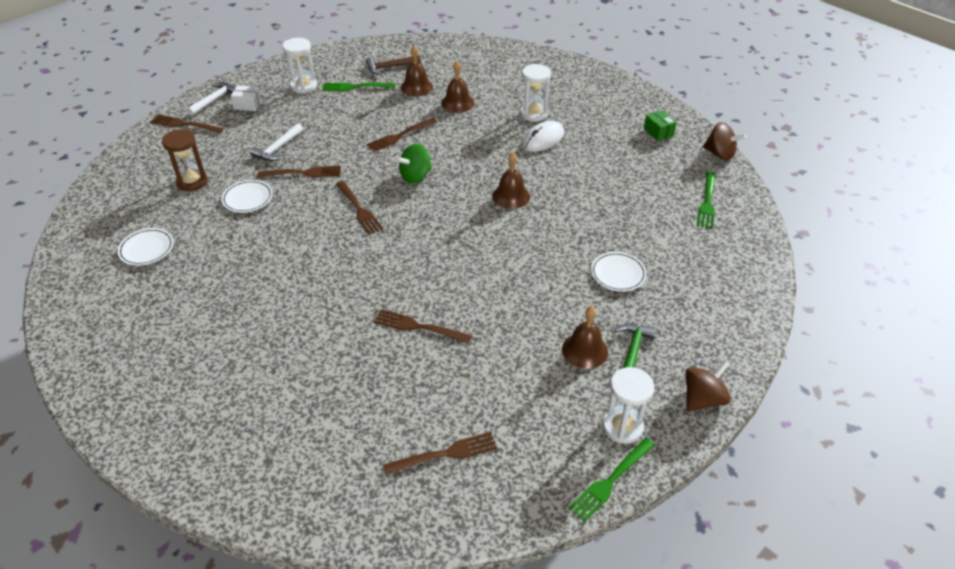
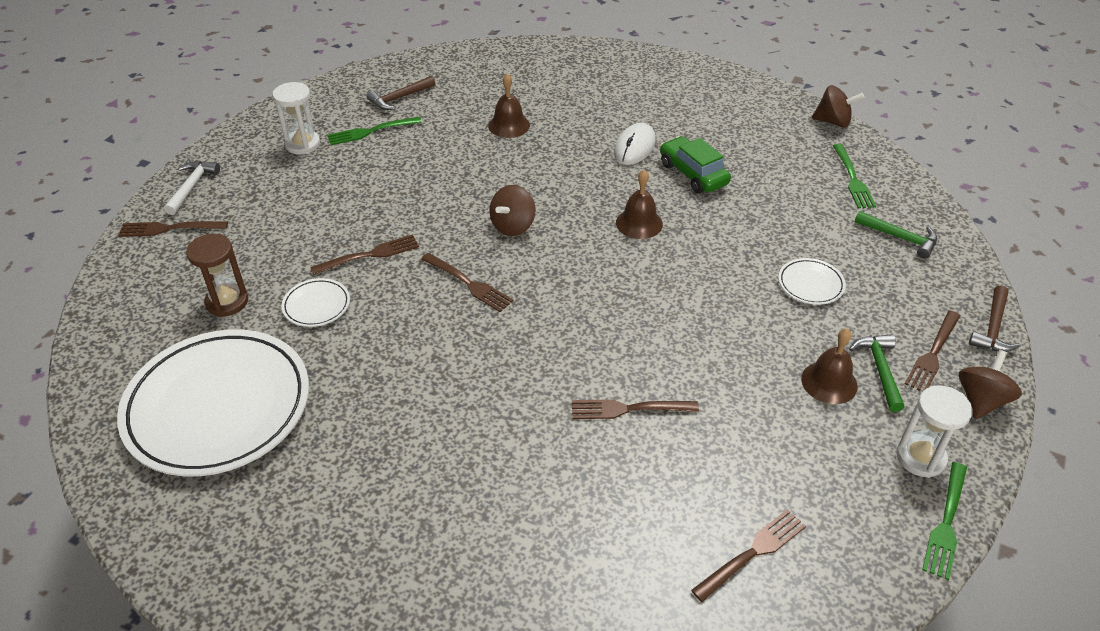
camera: 20 degrees left, 0 degrees up
(147, 249) = (218, 407): white plate -> white plate, size x2.48
(248, 105) = (242, 184): white box -> none
(278, 148) = (317, 231): white hammer -> none
(400, 136) = (464, 180): brown fork -> brown fork (933, 354)
(415, 176) = (513, 226): green spinning top -> brown spinning top
(416, 87) = (447, 116): brown bell -> none
(534, 114) = (605, 119): white hourglass -> none
(576, 169) = (693, 174): none -> green car
(658, 132) = (755, 111): green box -> none
(717, 257) = (900, 238): none -> green hammer
(751, 347) = (993, 328): none -> brown hammer

